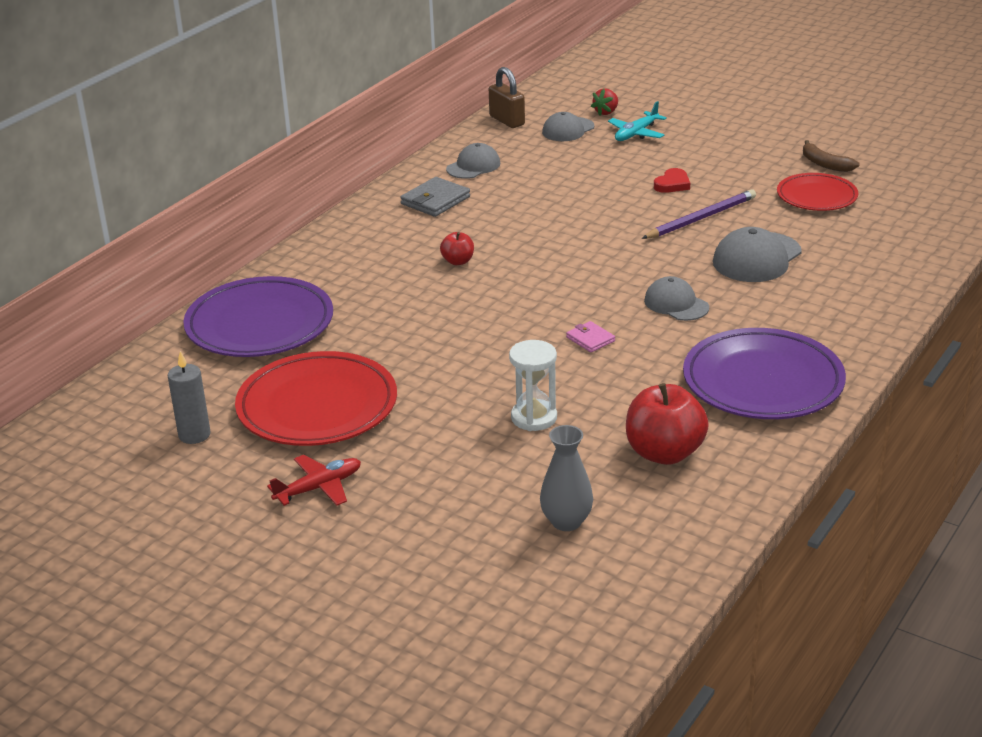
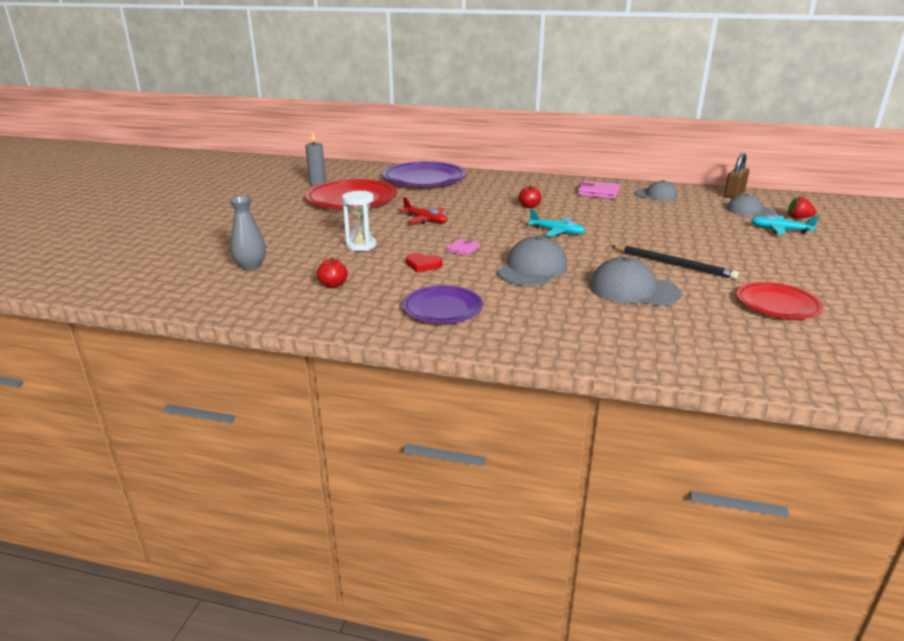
camera: 70 degrees right, 5 degrees down
(319, 488) = (277, 210): red plane -> red plane (425, 220)
(435, 200) = (598, 192): grey wallet -> pink wallet
(566, 263) = (557, 232): none -> turquoise plane
(664, 453) = (333, 285): red apple -> red apple, size x0.51
(672, 184) = (715, 249): red heart -> red heart (423, 265)
(676, 304) = (532, 269): grey cap -> grey cap, size x1.51
(701, 218) = (674, 264): purple pencil -> black pencil
(763, 381) = (442, 309): purple plate -> purple plate, size x0.61
(825, 164) = (849, 303): brown banana -> none

